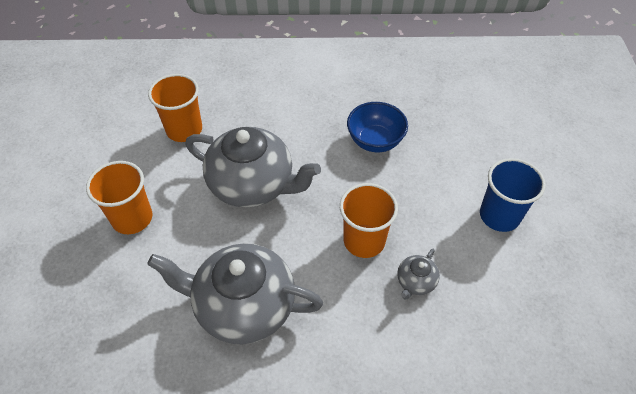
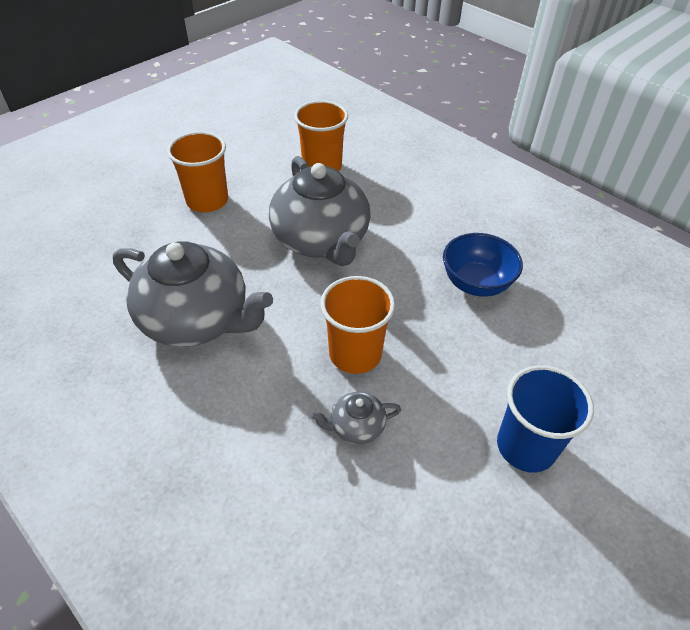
camera: 45 degrees right, 5 degrees down
(243, 306) = (197, 319): grey teapot -> grey teapot turned 150 degrees clockwise

